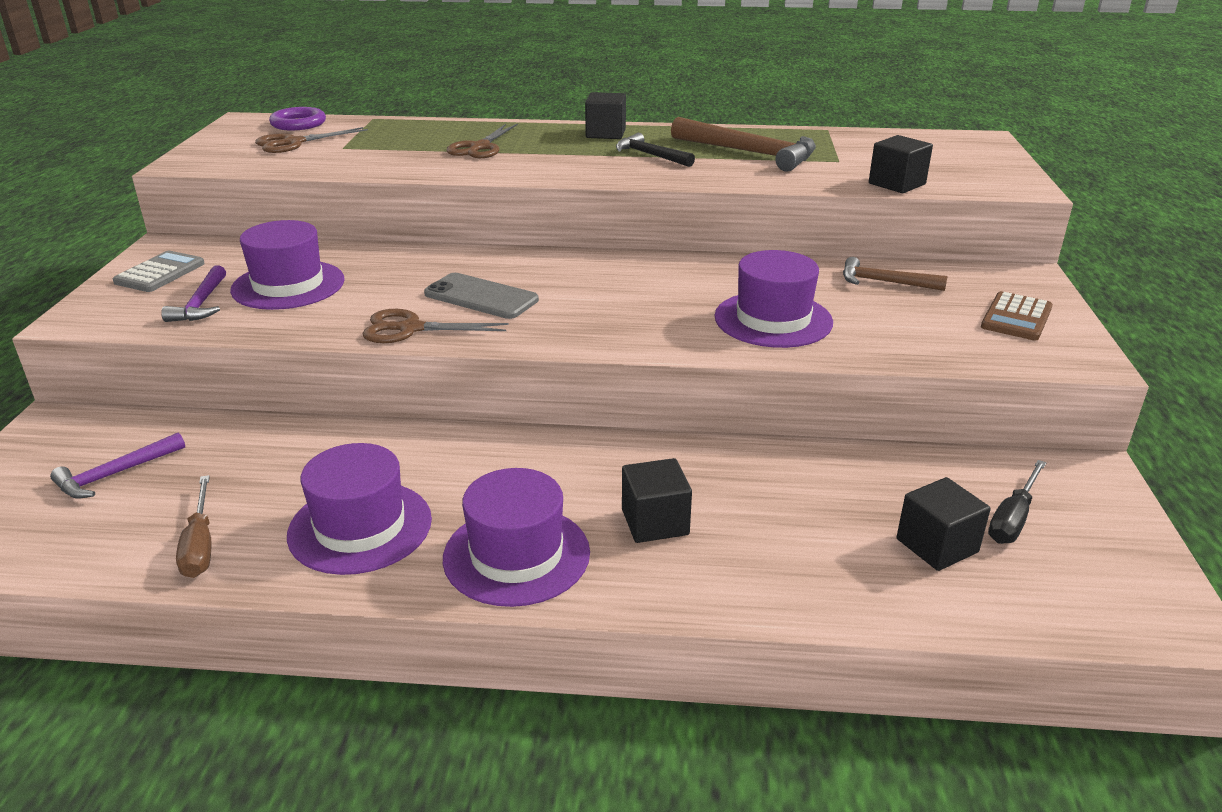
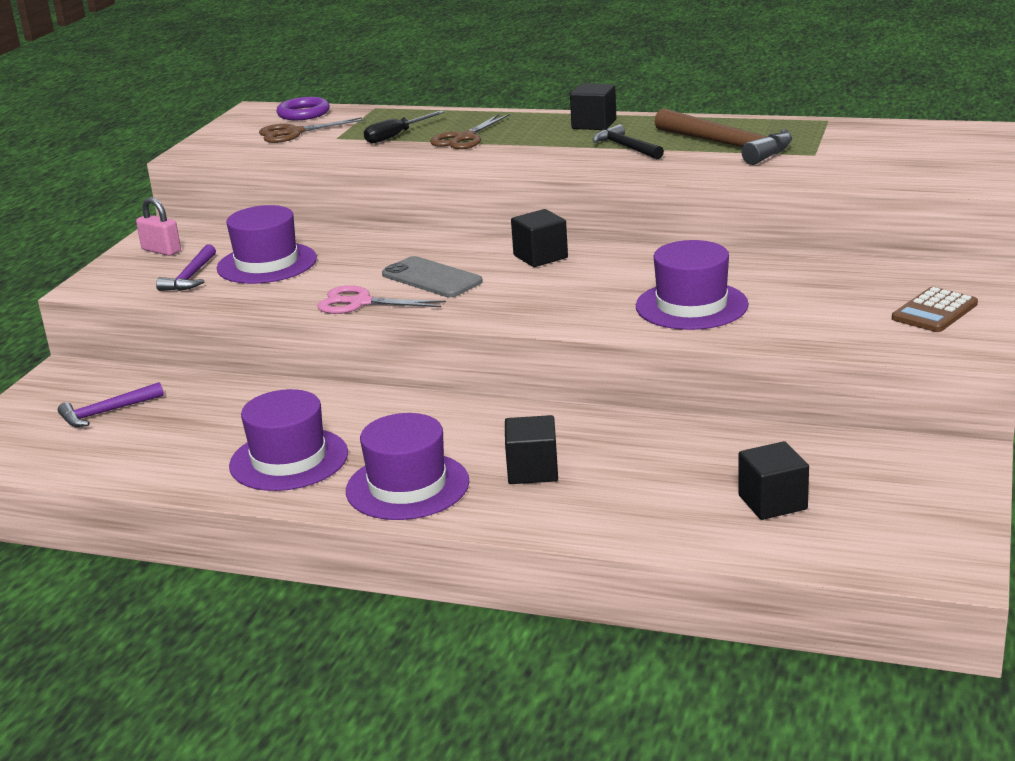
camera: 15 degrees right, 5 degrees down
(160, 273) = (161, 250): grey calculator -> pink padlock
(200, 545) = (163, 464): brown screwdriver -> none
(410, 329) = (360, 303): brown scissors -> pink scissors
(884, 282) = (824, 275): brown hammer -> none
(897, 184) = (856, 179): black cube -> black cube (540, 256)
(1012, 518) = (857, 487): black screwdriver -> black screwdriver (396, 136)

